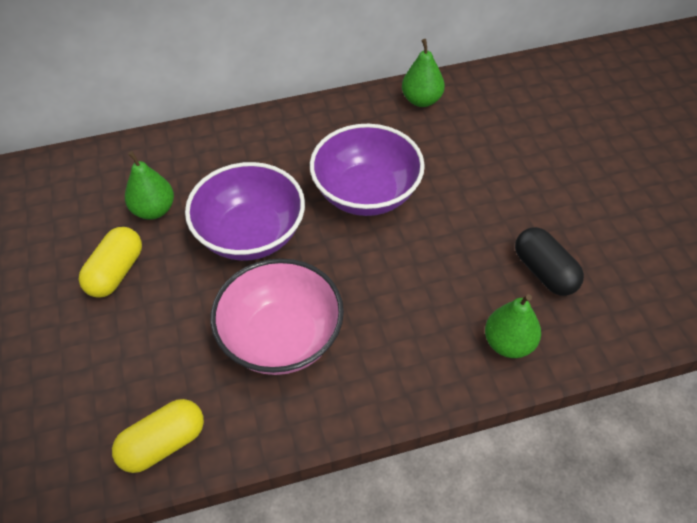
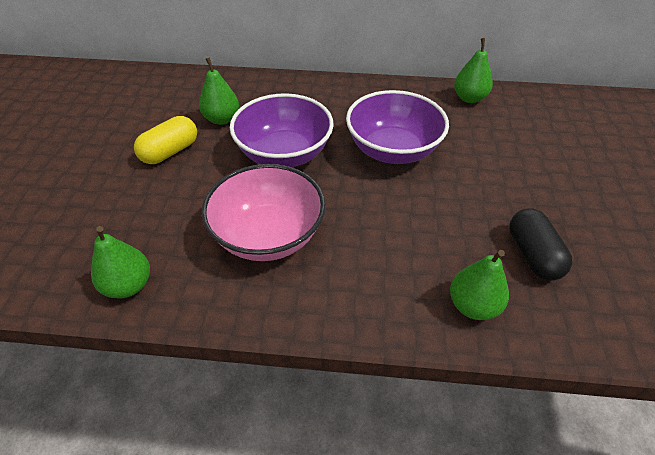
camera: 20 degrees right, 5 degrees down
(163, 444) = (128, 285): yellow capsule -> green pear

